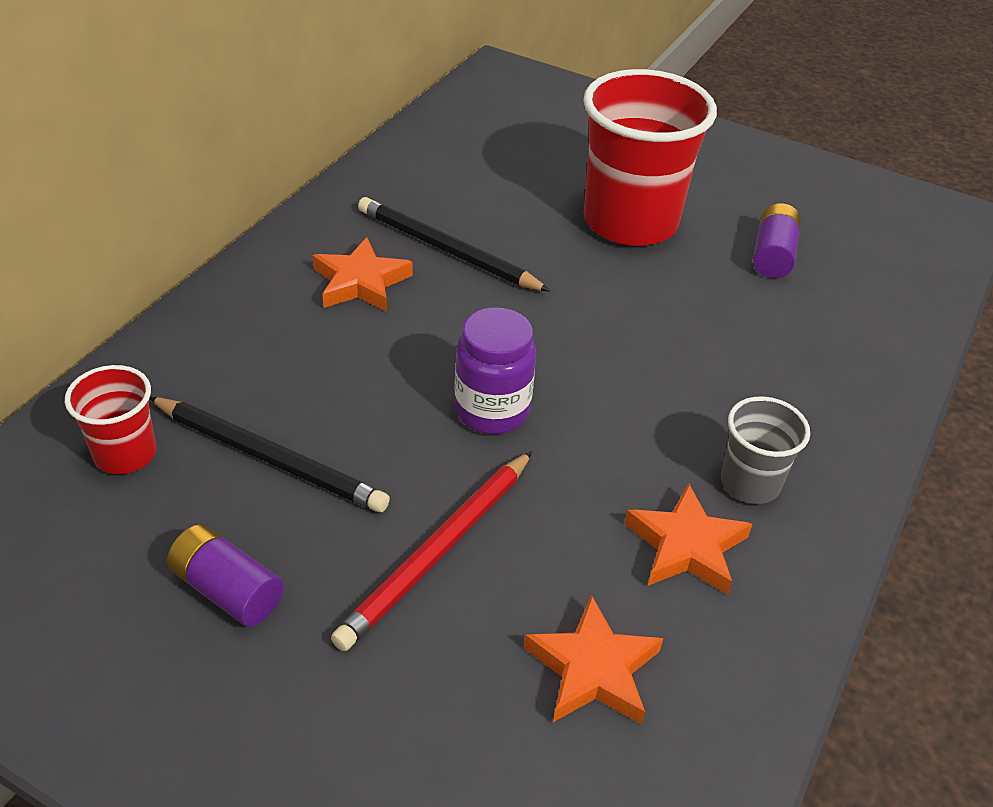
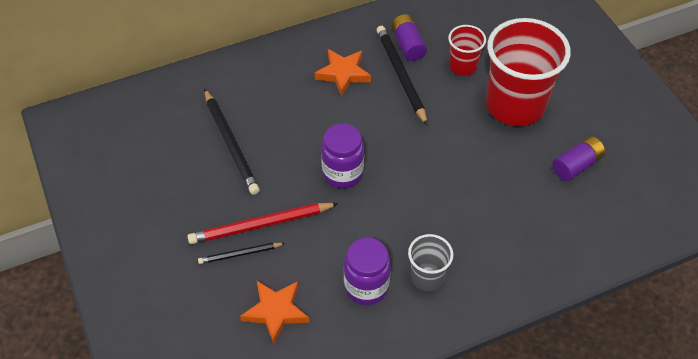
camera: 40 degrees right, 10 degrees up
(125, 454) = (178, 111): red cup -> red cup (462, 66)
(227, 590) = (170, 193): purple battery -> purple battery (408, 45)
(447, 616) = (240, 254): none -> black pencil
(686, 546) = (366, 287): orange star -> purple jar

